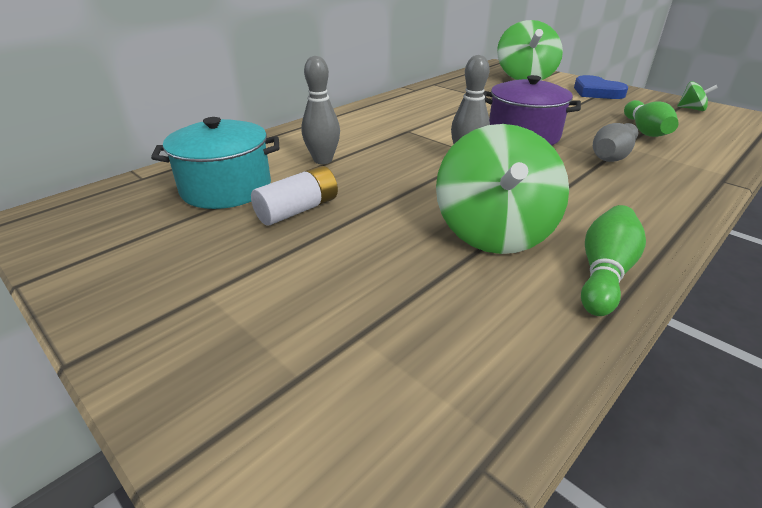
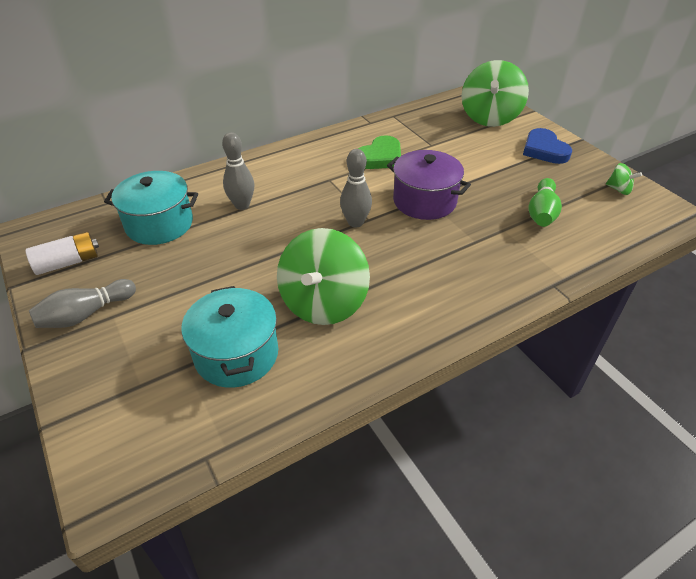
camera: 15 degrees right, 10 degrees up
(298, 210) = (199, 255): white battery -> white battery (68, 262)
(424, 306) = (236, 354): none -> turquoise pot
(447, 110) = (380, 157): none -> green heart
(604, 273) = (373, 354): green bowling pin -> none
(612, 155) = (482, 239): grey bowling pin -> grey bowling pin (86, 314)

